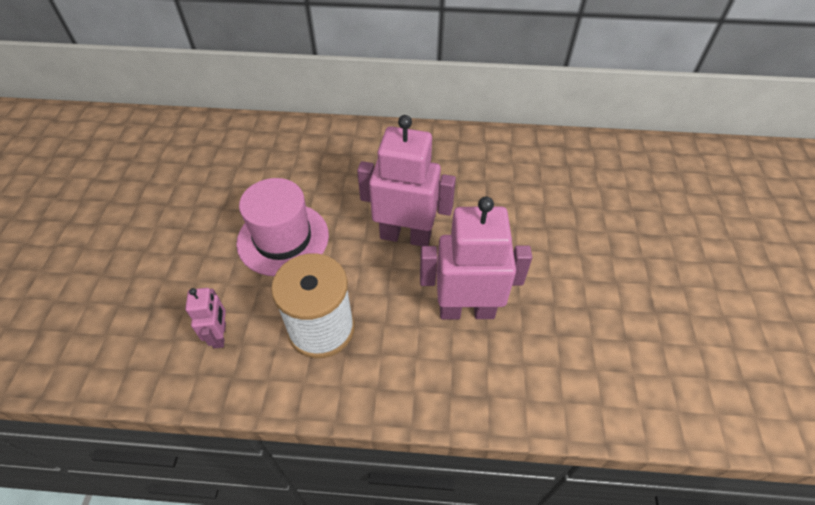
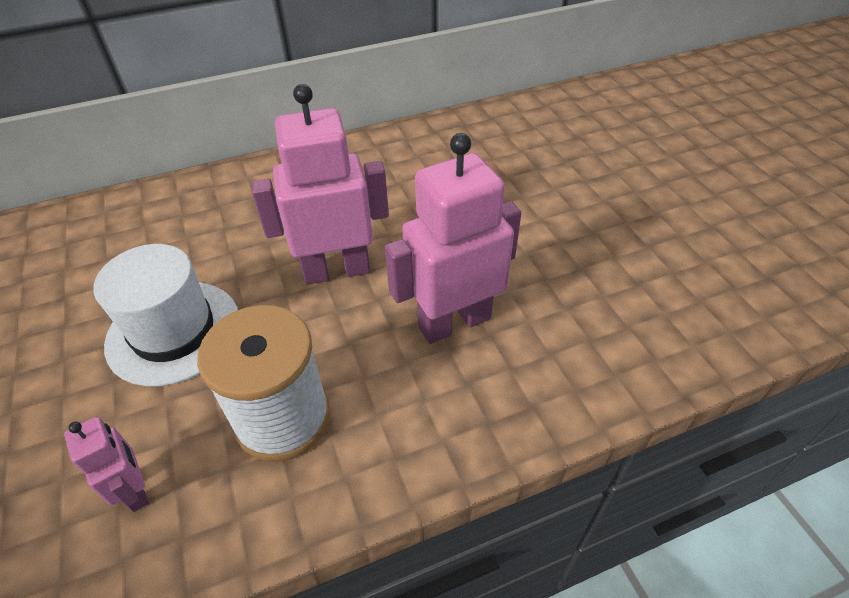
camera: 25 degrees left, 5 degrees down
(283, 239) = (173, 331): pink hat -> white hat

